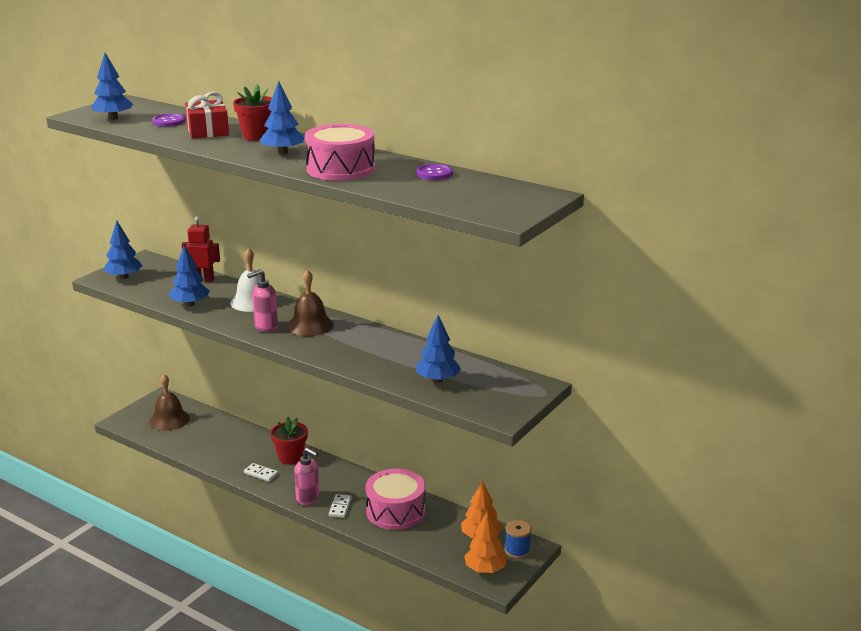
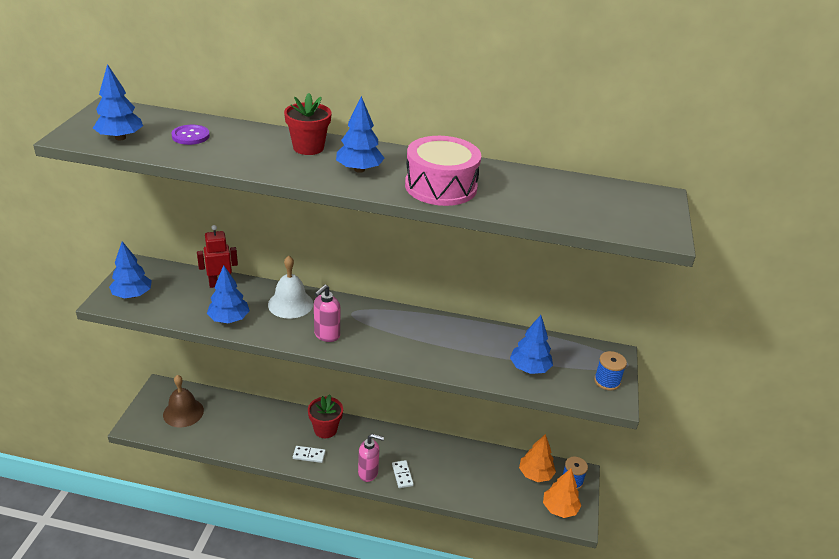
camera: 25 degrees left, 10 degrees up
(207, 131) = (248, 146): red gift -> none
(310, 325) = (367, 324): brown bell -> none
(395, 511) = (451, 466): pink drum -> none
(434, 173) = (534, 181): purple button -> none
(509, 402) = (607, 381): none -> blue spool

